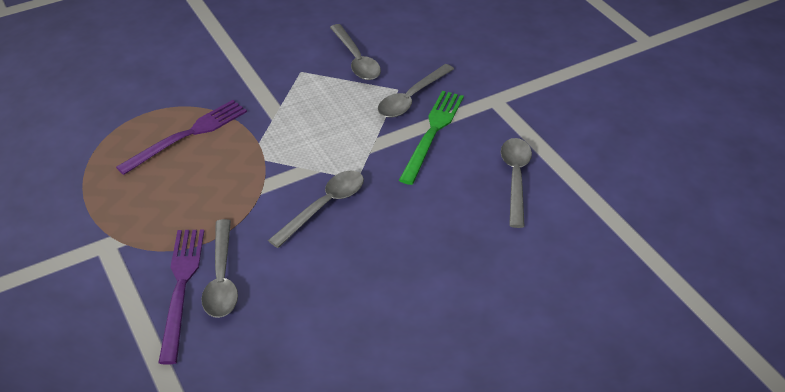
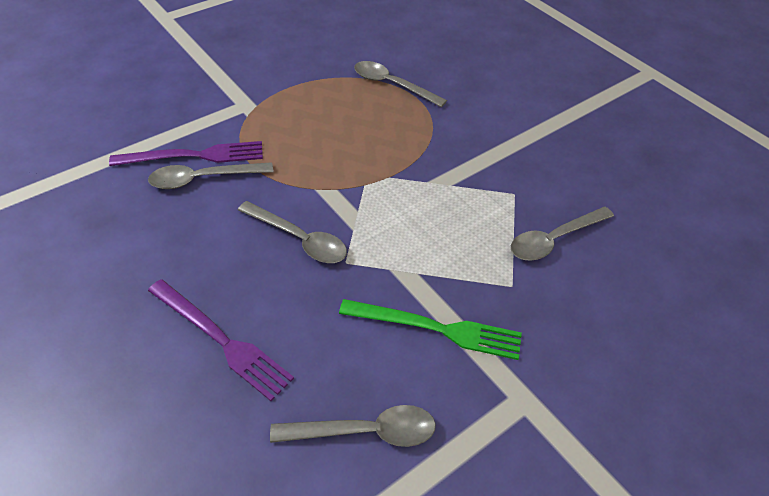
camera: 80 degrees right, 5 degrees up
(187, 135) = (389, 127): purple fork -> purple fork (221, 340)
(411, 98) = (498, 301): grey spoon -> grey spoon (392, 85)

